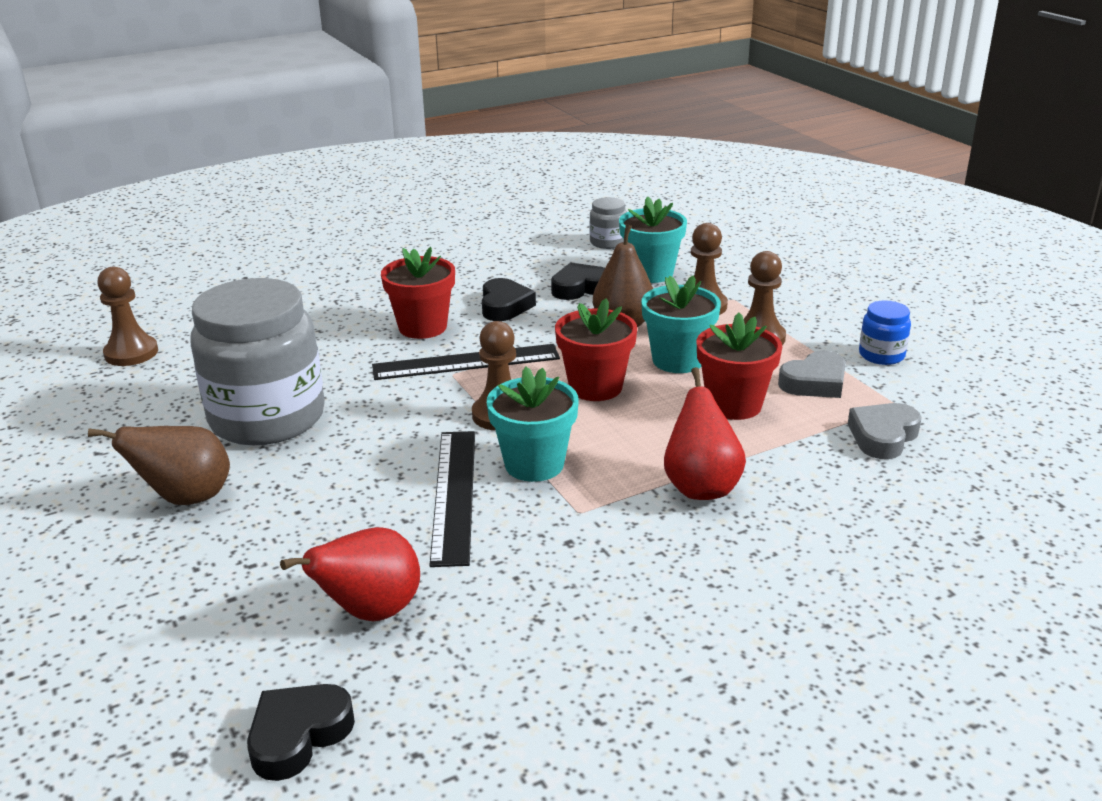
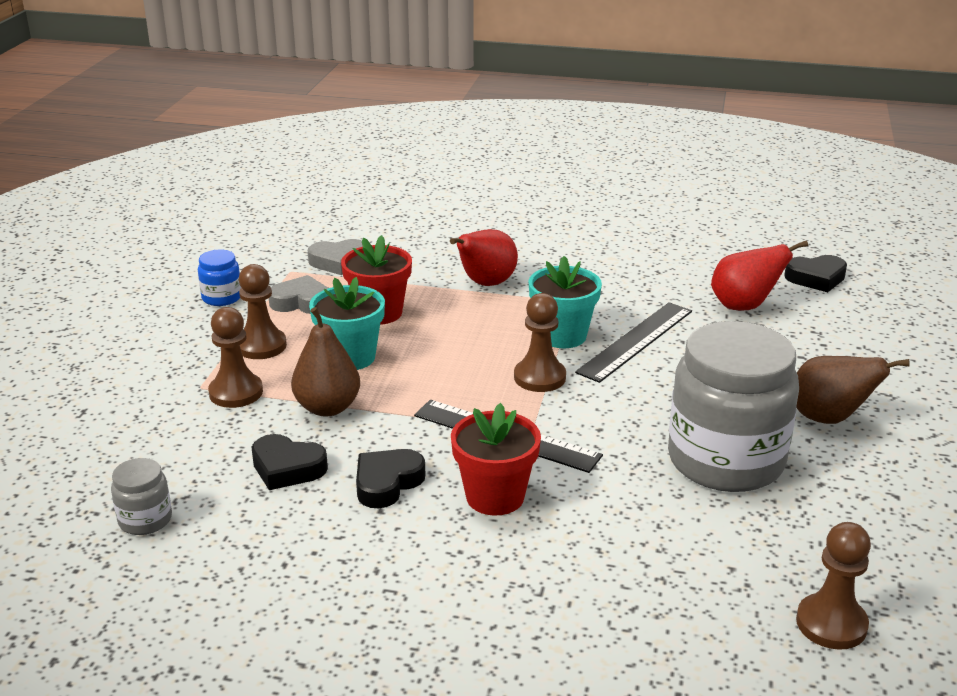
camera: 140 degrees left, 0 degrees up
(595, 387) = (442, 366): red flower pot -> none
(651, 273) = (197, 451): turquoise flower pot -> none

